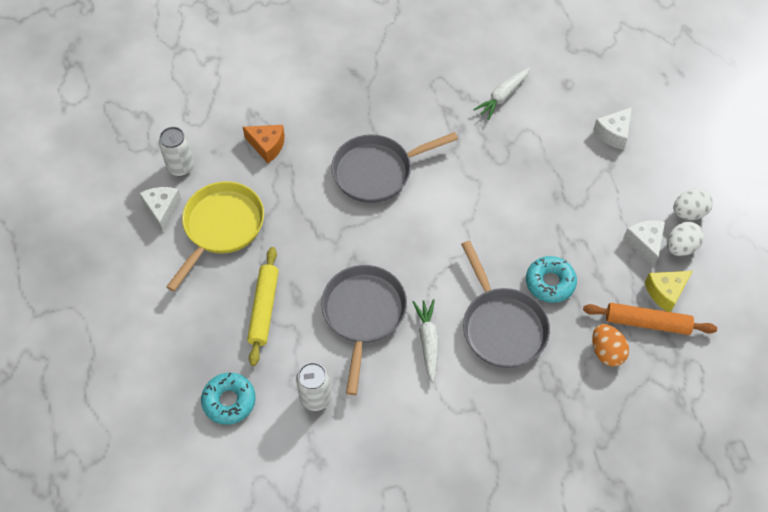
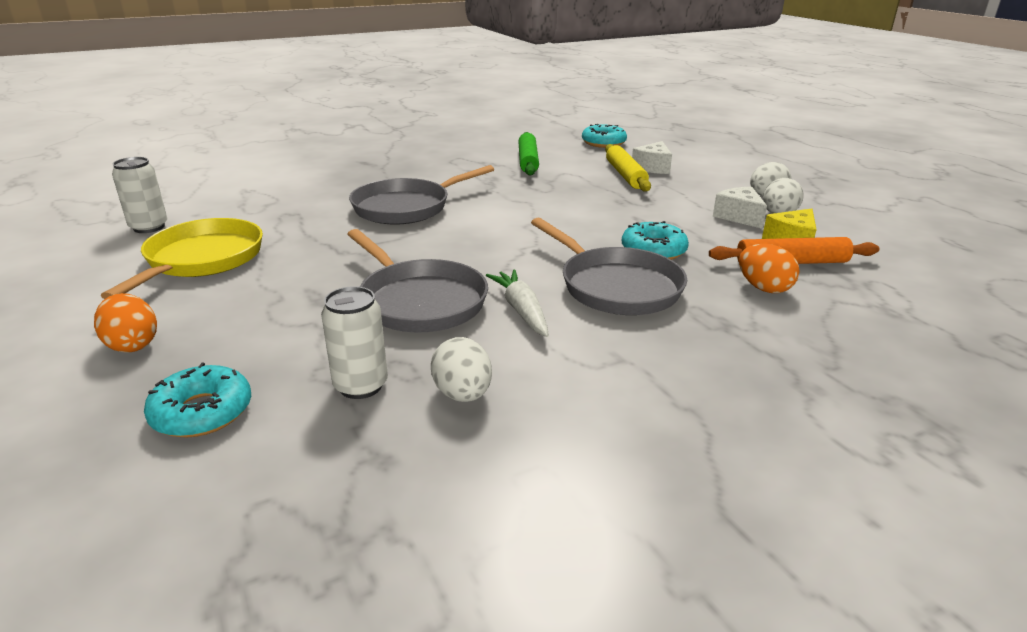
camera: 15 degrees left, 30 degrees down
(162, 210) = (115, 257): white cheese -> none
(186, 326) = (132, 344): none -> orange egg
(264, 309) = (266, 314): yellow rolling pin -> yellow rolling pin (625, 175)
(267, 146) = (266, 205): orange cheese -> none
(363, 315) = (419, 301): grey pan -> grey pan turned 150 degrees clockwise
(371, 419) = (463, 394): none -> white egg
(502, 97) = (528, 161): white carrot -> green rolling pin
(589, 67) = (603, 143): none -> turquoise donut

